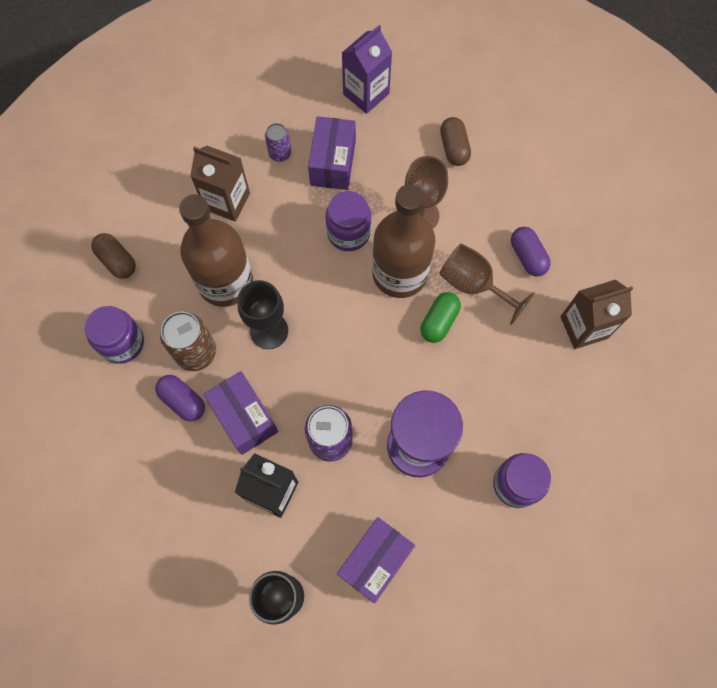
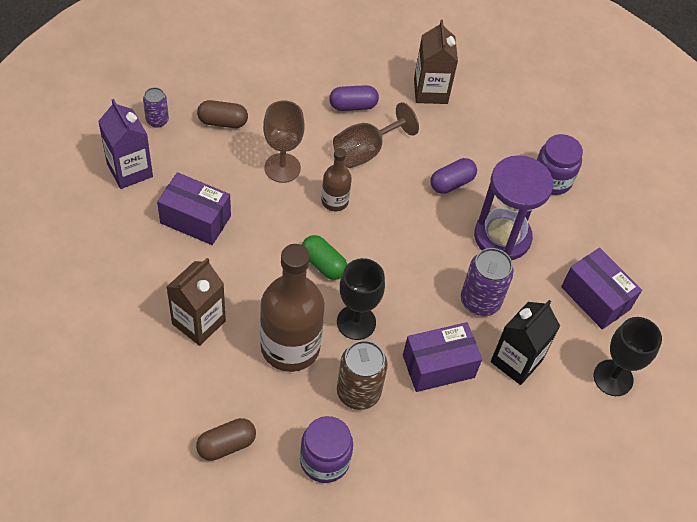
camera: 80 degrees left, 15 degrees down
(183, 401) = (406, 416): purple capsule -> purple capsule (451, 183)
(280, 153) = (164, 261): purple can -> purple can (157, 120)
(348, 233) = (277, 228): purple jar -> none
(400, 273) = (334, 201): brown bottle -> brown bottle, size x0.51
(439, 321) = (392, 186): green capsule -> green capsule (323, 264)

